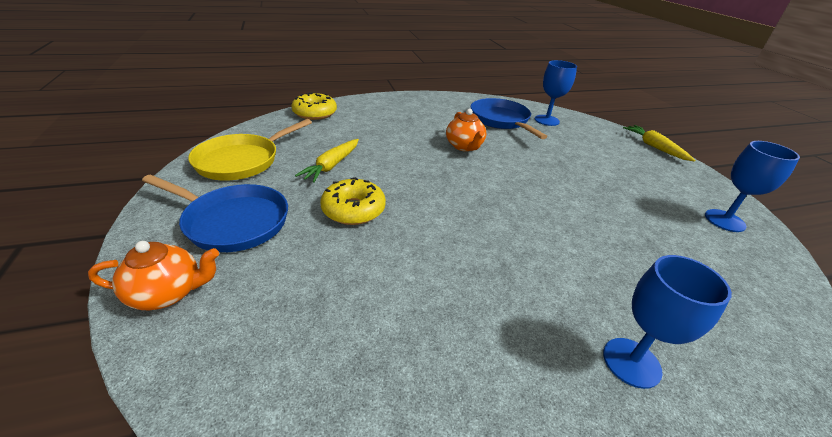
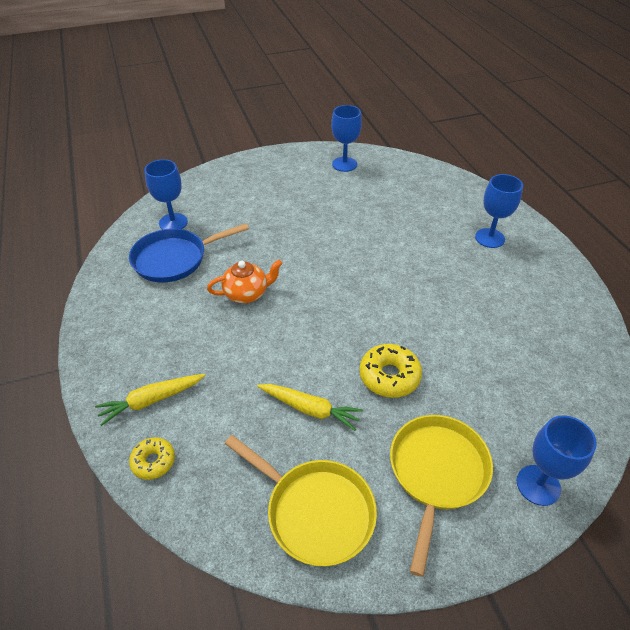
camera: 90 degrees left, 10 degrees up
(168, 293) = (538, 485): orange teapot -> blue goblet
(233, 222) = (436, 473): blue pan -> yellow pan
(315, 113) = (153, 461): yellow donut -> yellow donut, size x0.64
(654, 147) = (232, 165): yellow carrot -> yellow carrot (151, 400)

